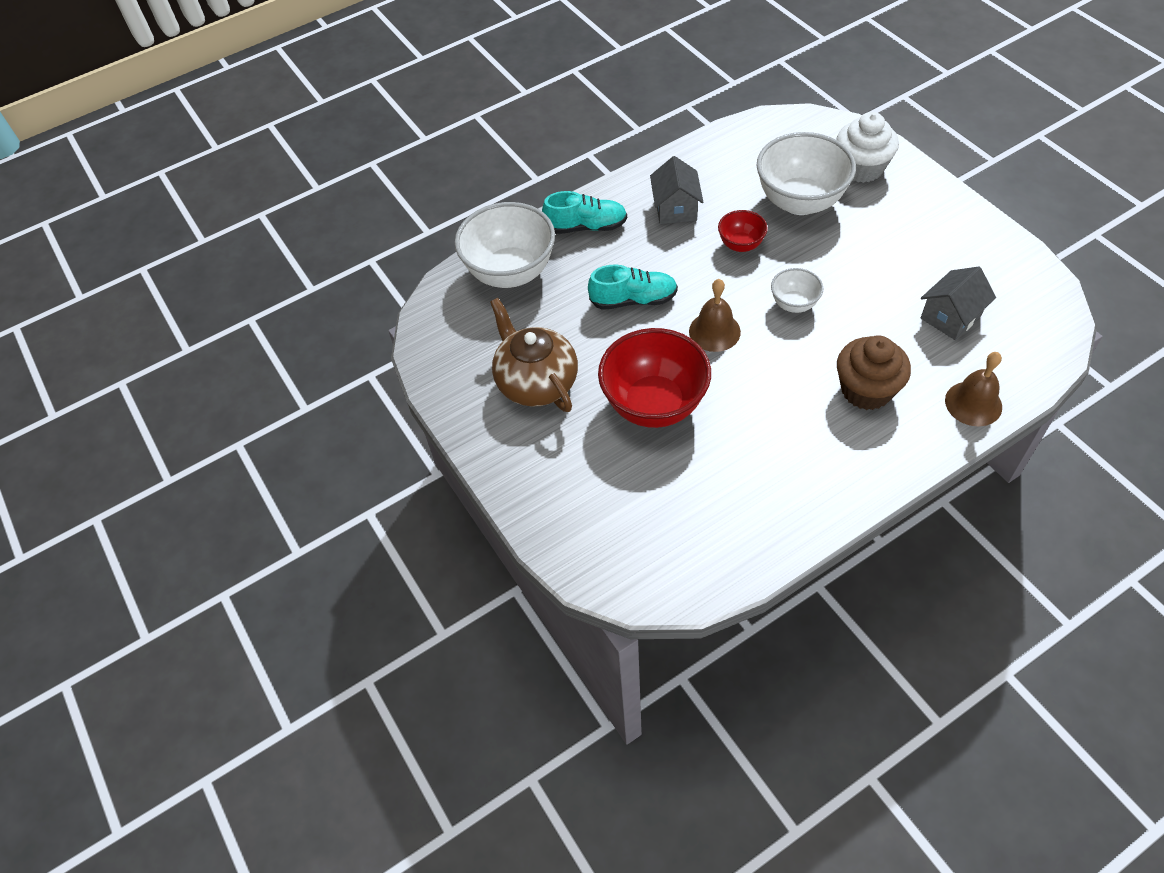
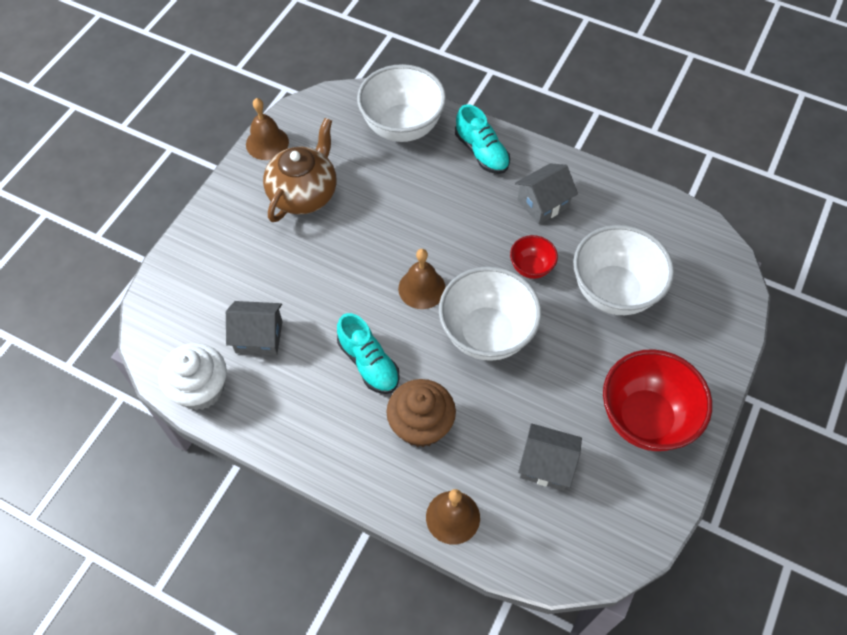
camera: 55 degrees right, 5 degrees up
(445, 390) = (267, 143): none -> brown bell
(633, 300) = (422, 219): turquoise shoe -> turquoise shoe (369, 363)
(654, 404) = (323, 278): red bowl -> red bowl (645, 418)
(692, 485) = (259, 337): none -> grey house
(794, 304) = (486, 334): white bowl -> white bowl, size x2.01
(861, 168) = (692, 324): white cupcake -> white cupcake (200, 389)

